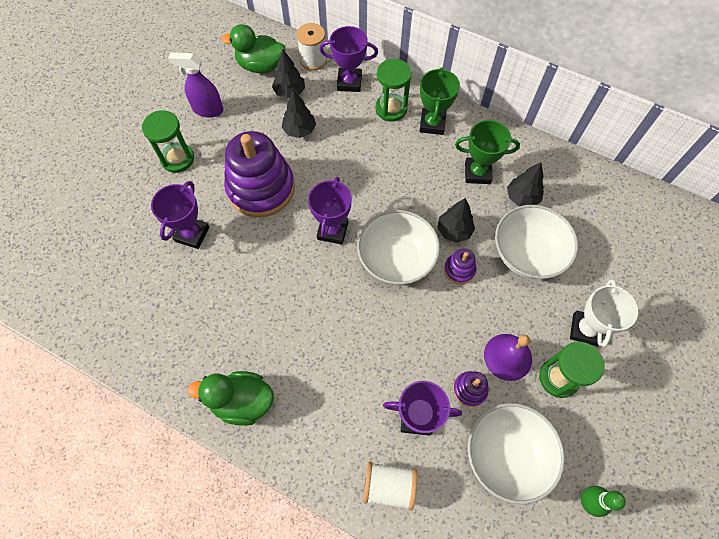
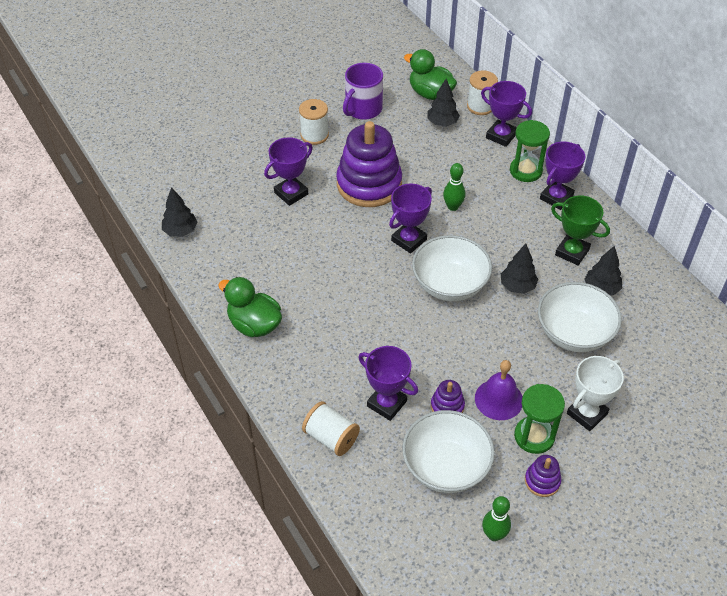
camera: 30 degrees right, 15 degrees down
(177, 159) = (314, 135): green hourglass -> white spool
(208, 110) = (363, 109): purple spray bottle -> purple mug
(299, 130) = (431, 155): black tree -> black tree (180, 231)
(351, 176) = (453, 207): none -> green bowling pin
(432, 124) = (556, 197): green trophy -> purple trophy
(459, 270) = (501, 317): purple stacking toy -> purple stacking toy (542, 481)

